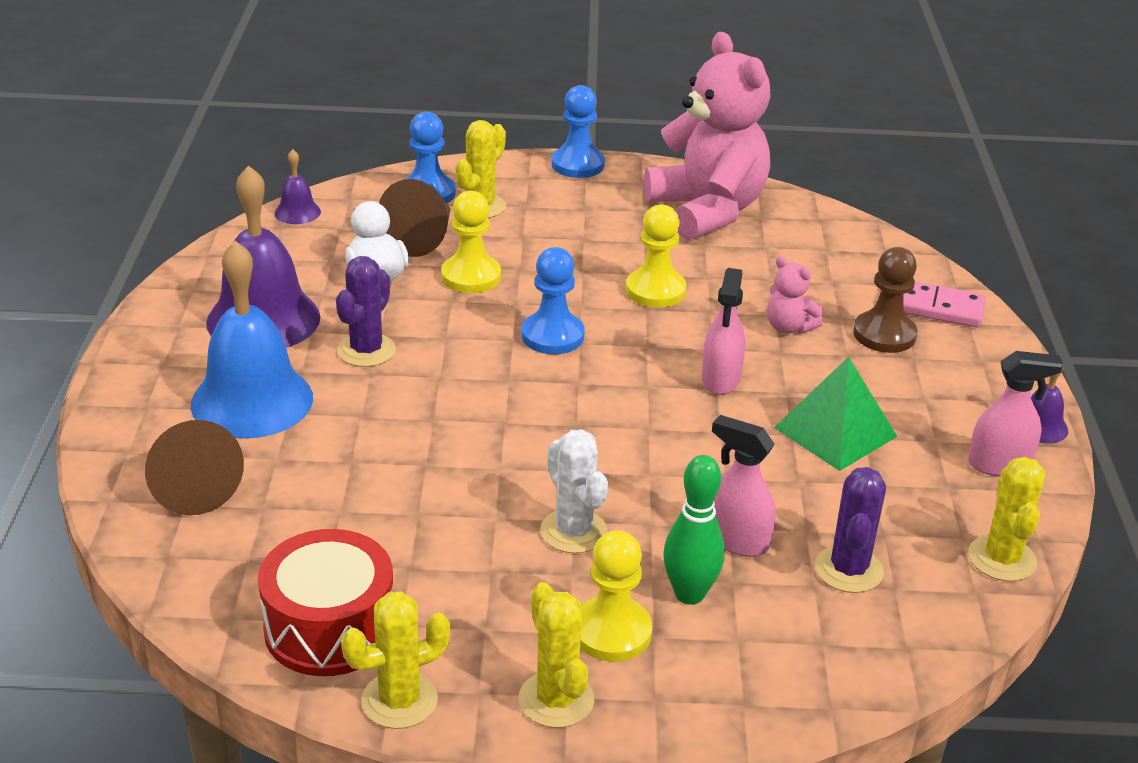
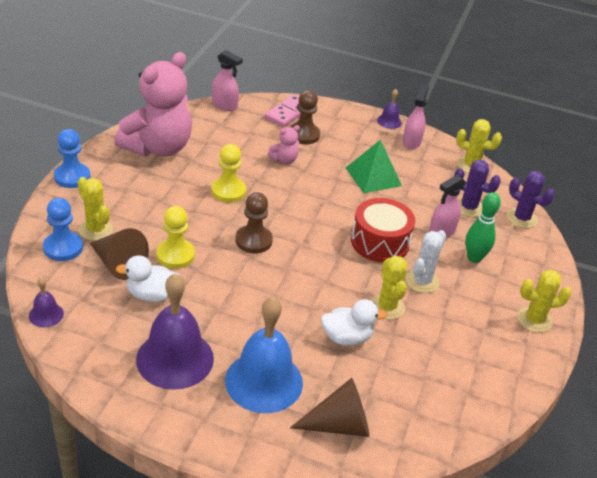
camera: 75 degrees left, 5 degrees up
(330, 628) = (473, 388): red drum -> red drum (380, 242)
(366, 350) = (233, 318): purple cactus -> purple cactus (521, 218)
(382, 465) = (347, 337): none -> white duck
(399, 700) = (528, 373): yellow cactus -> yellow cactus (387, 307)
(552, 336) = (253, 240): blue pawn -> brown pawn
(573, 531) = (422, 281): white cactus -> white cactus turned 45 degrees counterclockwise
(611, 632) = (494, 290): yellow pawn -> none
(707, 211) = (158, 147): pink teddy bear -> pink teddy bear turned 135 degrees clockwise
(720, 379) = (318, 196): pink spray bottle -> pink spray bottle (224, 105)

